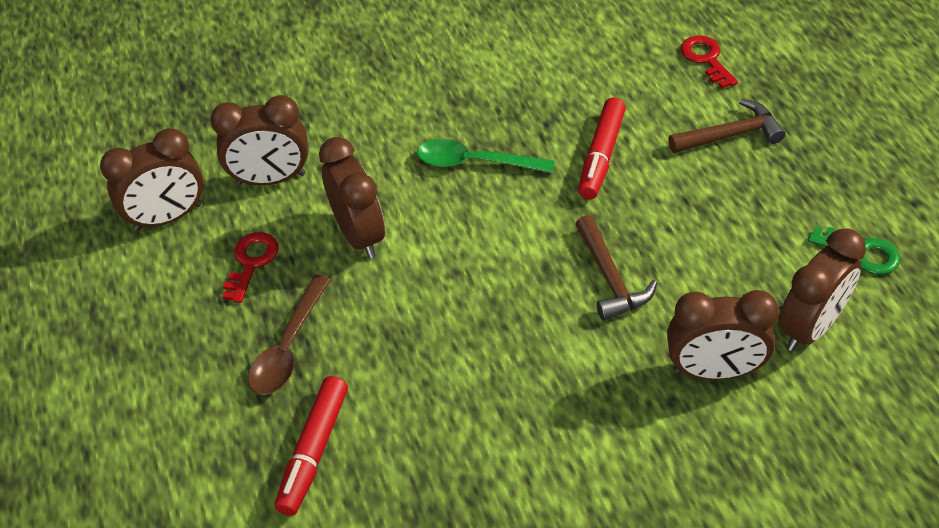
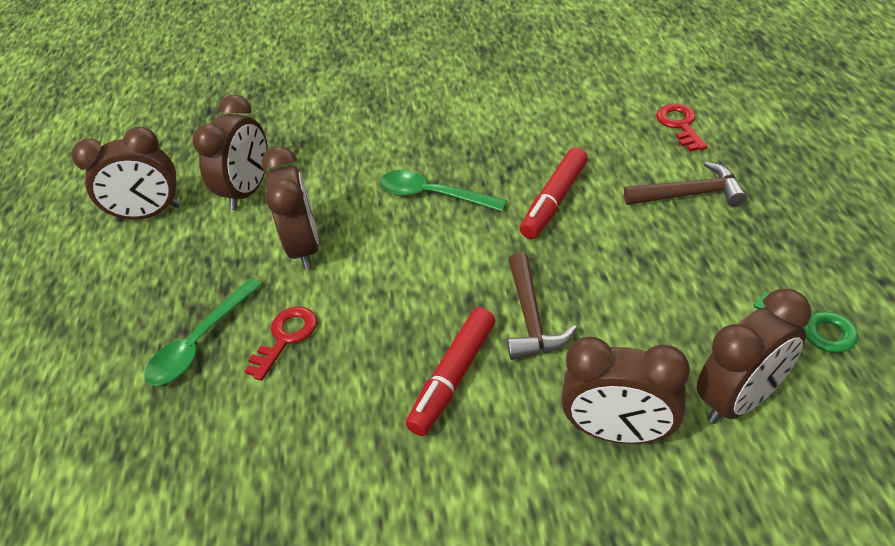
camera: 15 degrees right, 5 degrees down
(251, 262) = (201, 260): red key -> red key (286, 338)
(271, 179) = (248, 191): brown clock -> brown clock turned 75 degrees counterclockwise
(288, 347) = (199, 343): brown spoon -> green spoon
(313, 451) = (180, 450): red marker -> red marker (453, 377)

